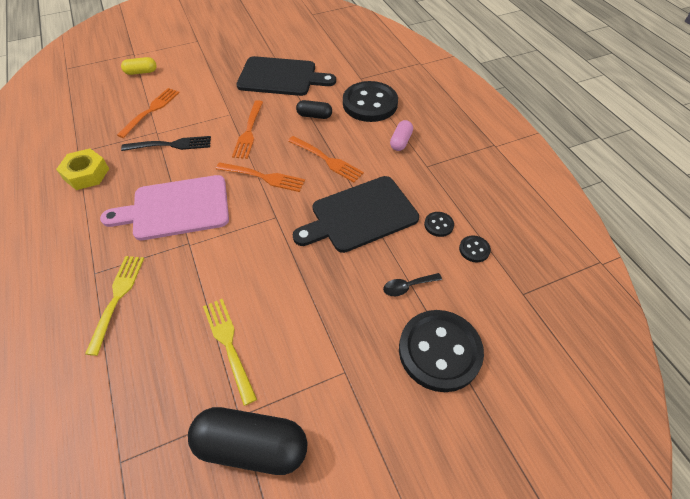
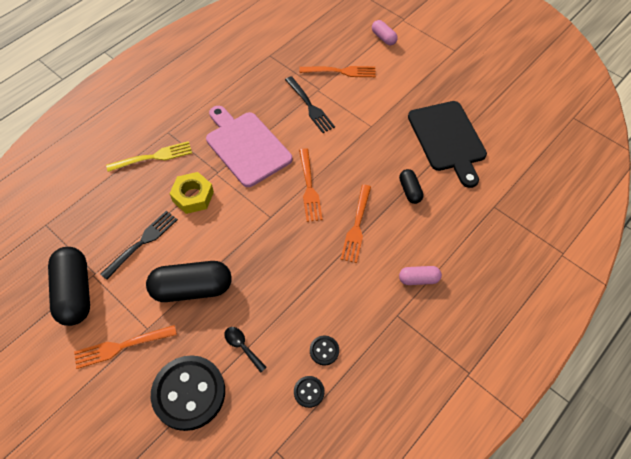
camera: 65 degrees right, 5 degrees up
(86, 174) = (251, 74): yellow nut -> yellow nut (193, 196)
(141, 72) = (383, 38): yellow capsule -> pink capsule
(229, 345) = (142, 243): yellow fork -> black fork
(249, 131) = (358, 150): orange fork -> orange fork (122, 346)
(318, 311) = (192, 288): none -> black capsule
(360, 215) = (303, 280): black cutting board -> none
(370, 104) = (458, 230): black button -> none

